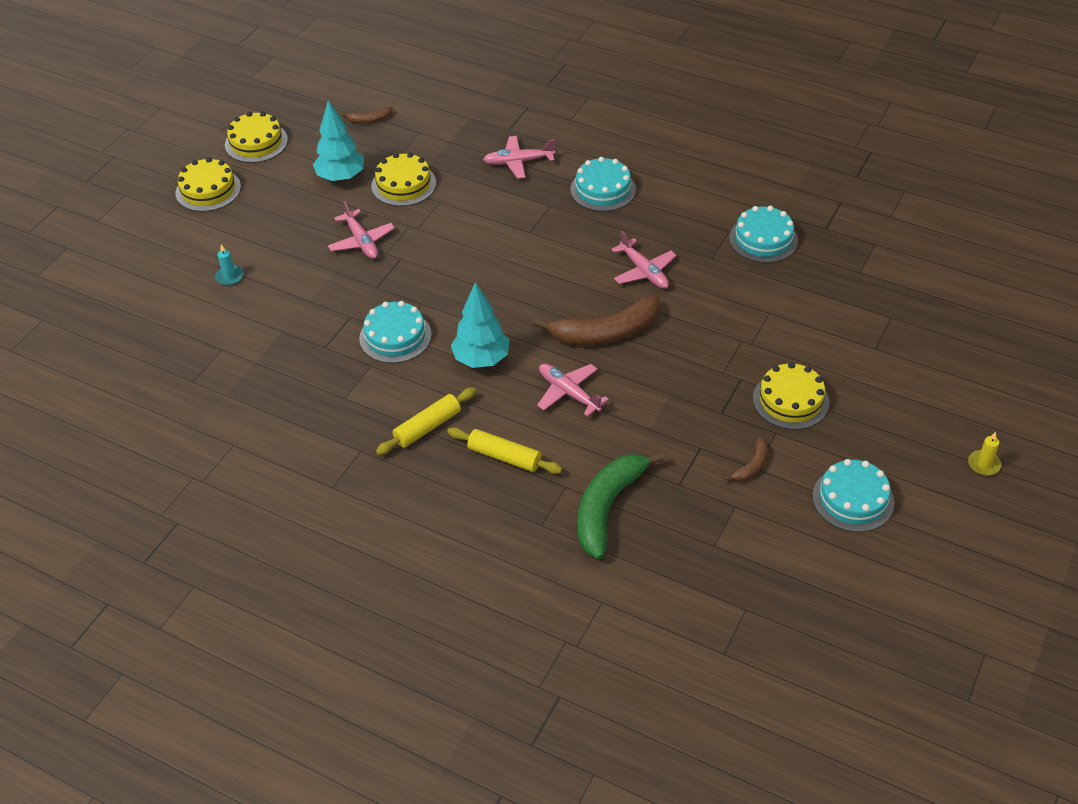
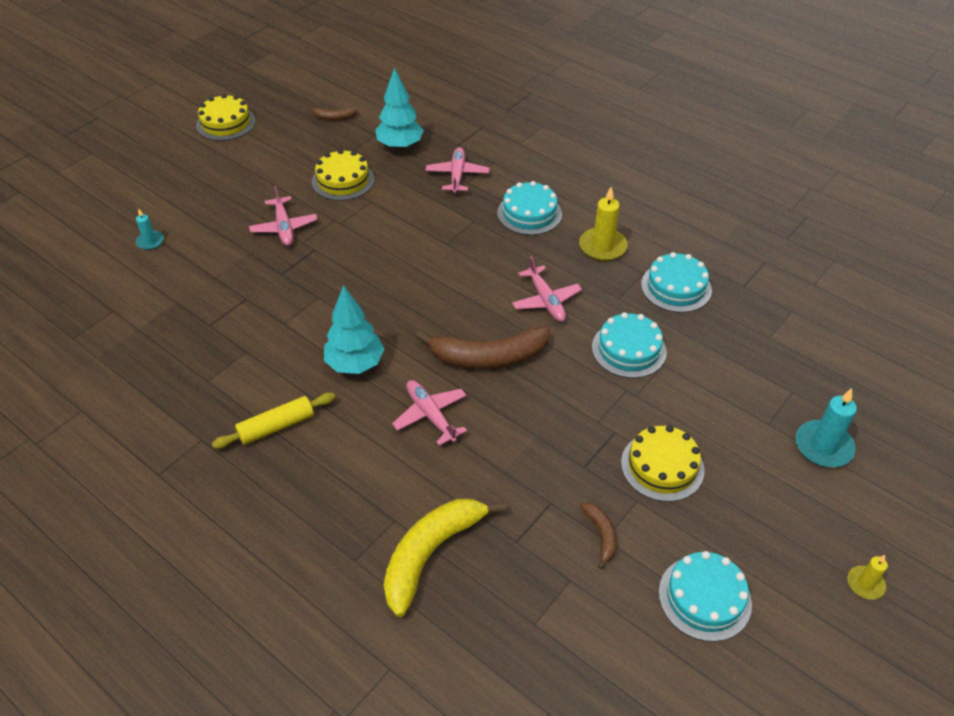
camera: 10 degrees right, 0 degrees up
(208, 190) = (166, 159): yellow cake -> none
(341, 177) = (288, 165): turquoise tree -> turquoise tree (400, 146)
(395, 336) = (280, 326): turquoise cake -> turquoise cake (629, 349)
(504, 457) = (342, 474): yellow rolling pin -> none
(518, 162) = (457, 175): pink plane -> pink plane turned 90 degrees clockwise
(607, 508) = (430, 554): green banana -> yellow banana
(683, 211) = (602, 247): none -> yellow candle
(752, 466) = (601, 534): brown banana -> brown banana turned 60 degrees counterclockwise
(927, 359) = (823, 446): none -> turquoise candle

